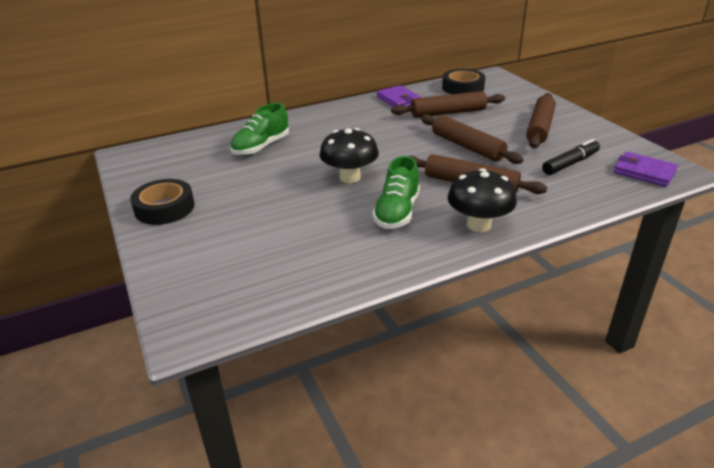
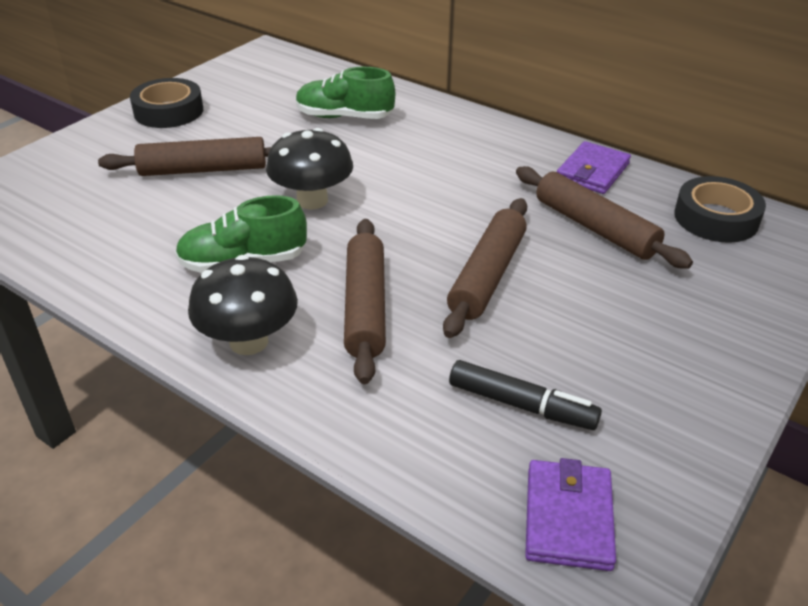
camera: 60 degrees right, 5 degrees up
(540, 127) = (639, 341): brown rolling pin -> brown rolling pin (203, 170)

